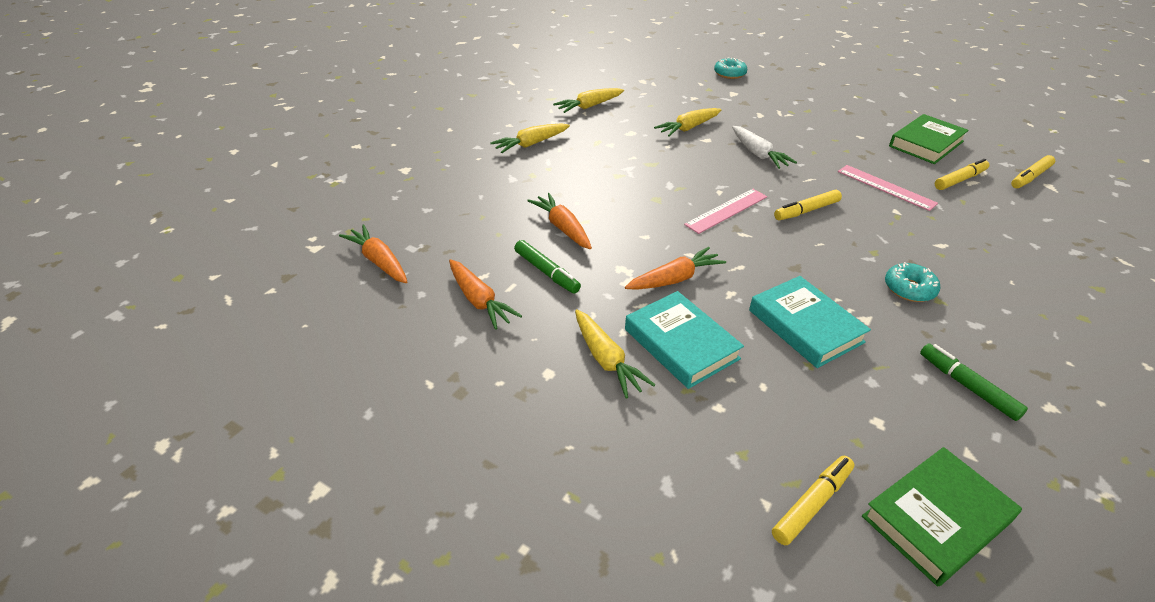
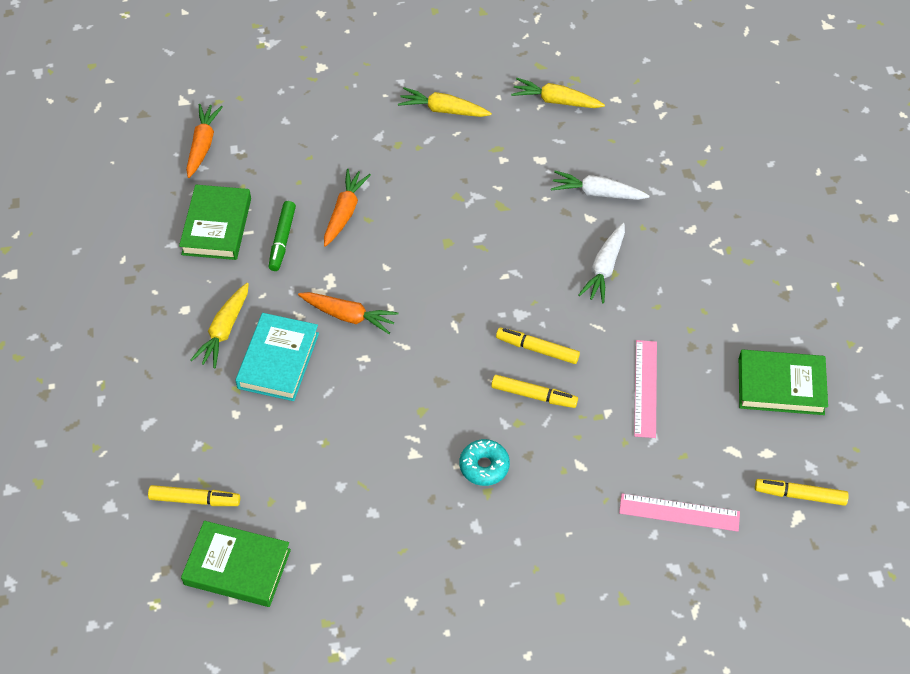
camera: 50 degrees right, 15 degrees up
(479, 300) = (217, 226): orange carrot -> green book
(688, 128) = (597, 193): yellow carrot -> white carrot
(726, 210) = (478, 296): pink ruler -> pink ruler (679, 512)
(729, 74) = (761, 158): turquoise donut -> none
(805, 326) = (368, 421): turquoise book -> none
(960, 180) = (726, 440): yellow marker -> yellow marker (534, 395)
(967, 386) = (388, 544): green marker -> none

